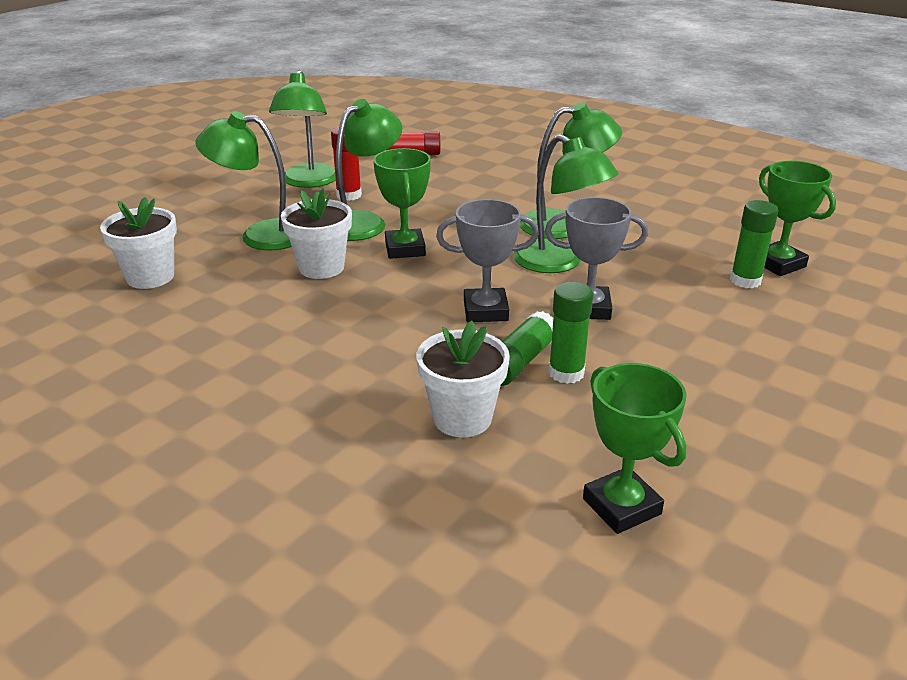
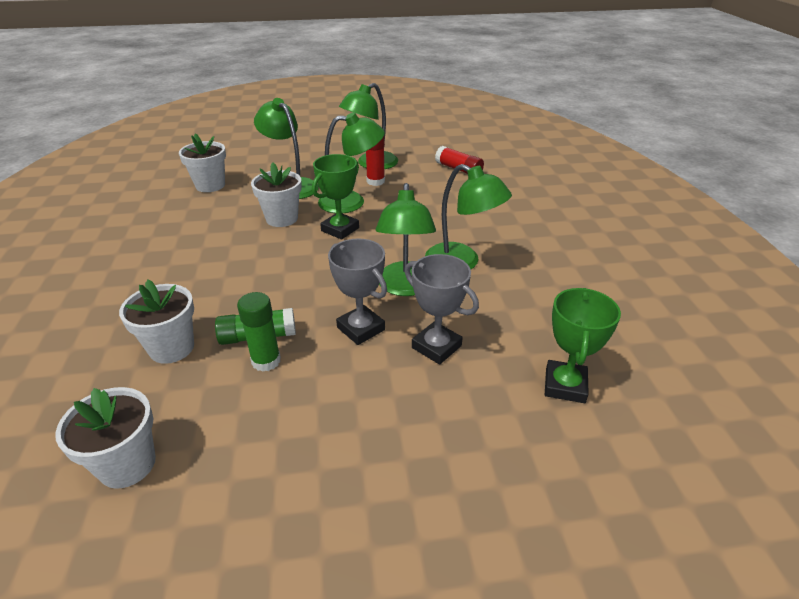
camera: 45 degrees right, 5 degrees up
(485, 311) = (304, 293): grey trophy -> grey trophy (436, 347)
(621, 506) = (127, 464): green trophy -> white flower pot
(745, 280) = (508, 380): green glue stick -> none

